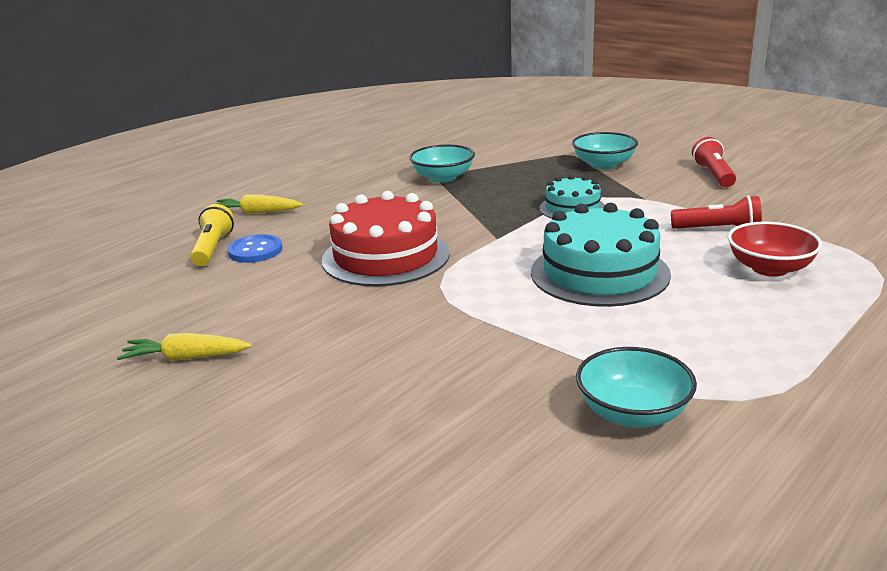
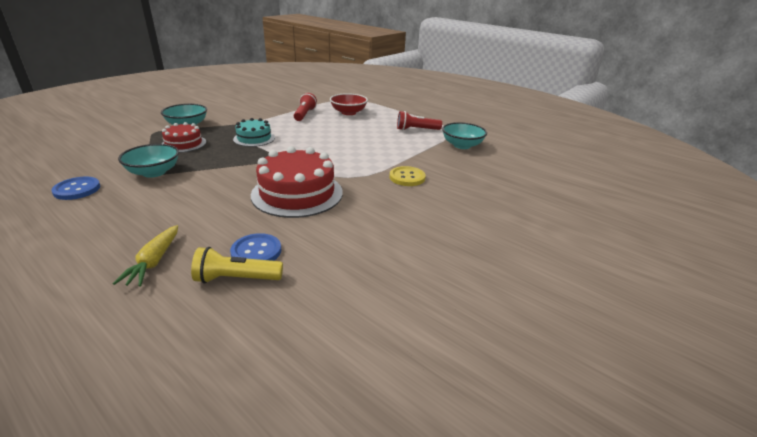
camera: 95 degrees left, 5 degrees up
(186, 358) = (436, 261): yellow carrot -> none
(400, 159) = (77, 189): none -> blue button
(442, 337) = (407, 177): none -> yellow button
(534, 175) = (184, 144): none -> red cake
(599, 273) = (343, 140): turquoise cake -> none
(713, 175) = (233, 106): red flashlight -> red flashlight (416, 130)

